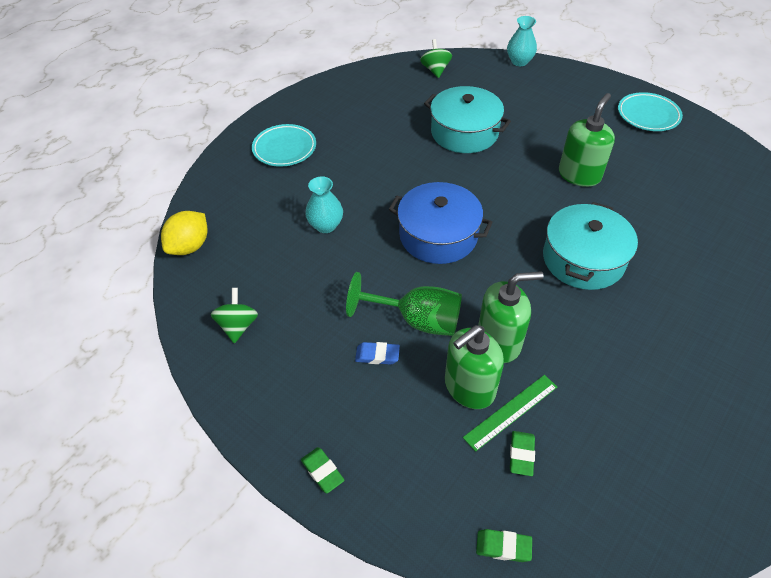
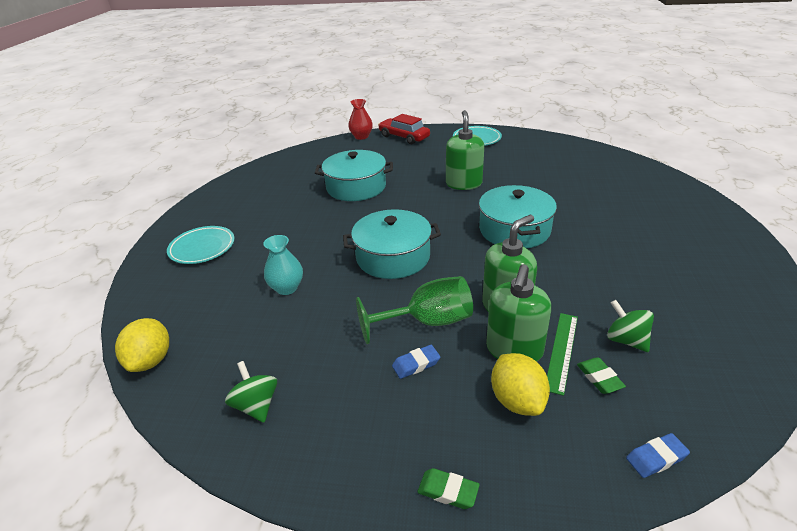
camera: 30 degrees left, 15 degrees down
(433, 433) = (517, 400): none -> yellow lemon
(435, 70) = (300, 159): green spinning top -> green spinning top (626, 340)
(438, 235) = (393, 257): blue pot -> turquoise pot
(503, 547) = (656, 458): green eraser -> blue eraser
(519, 61) = (361, 136): turquoise vase -> red vase
(566, 80) = (404, 137): none -> red car

